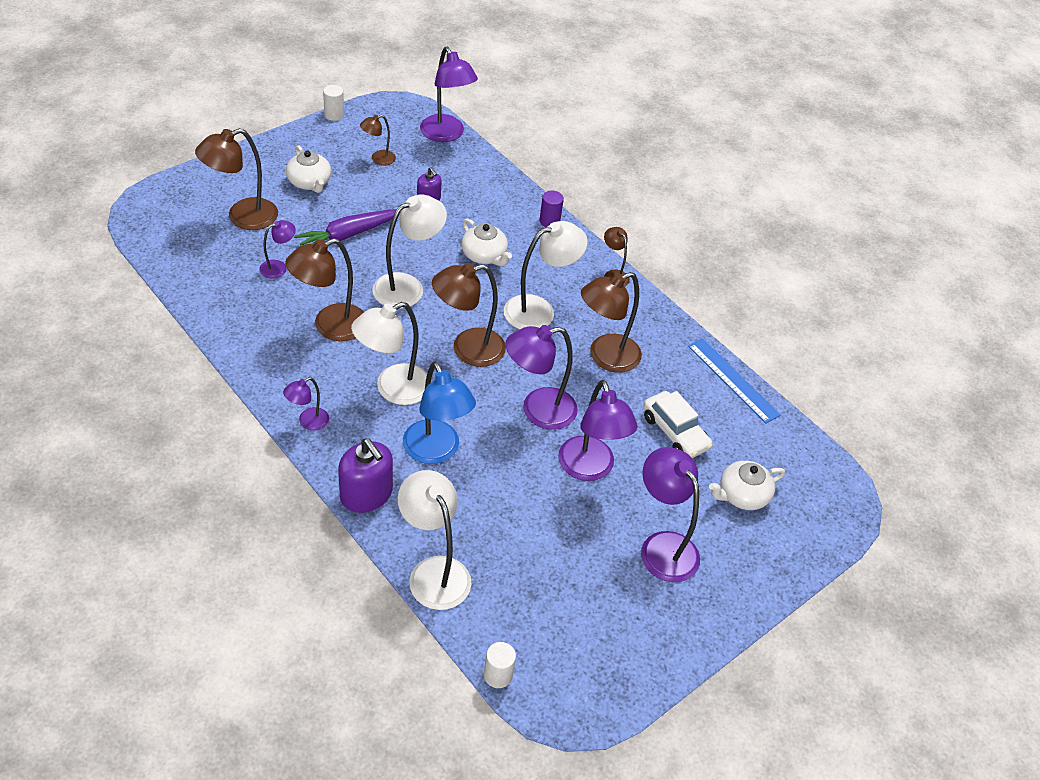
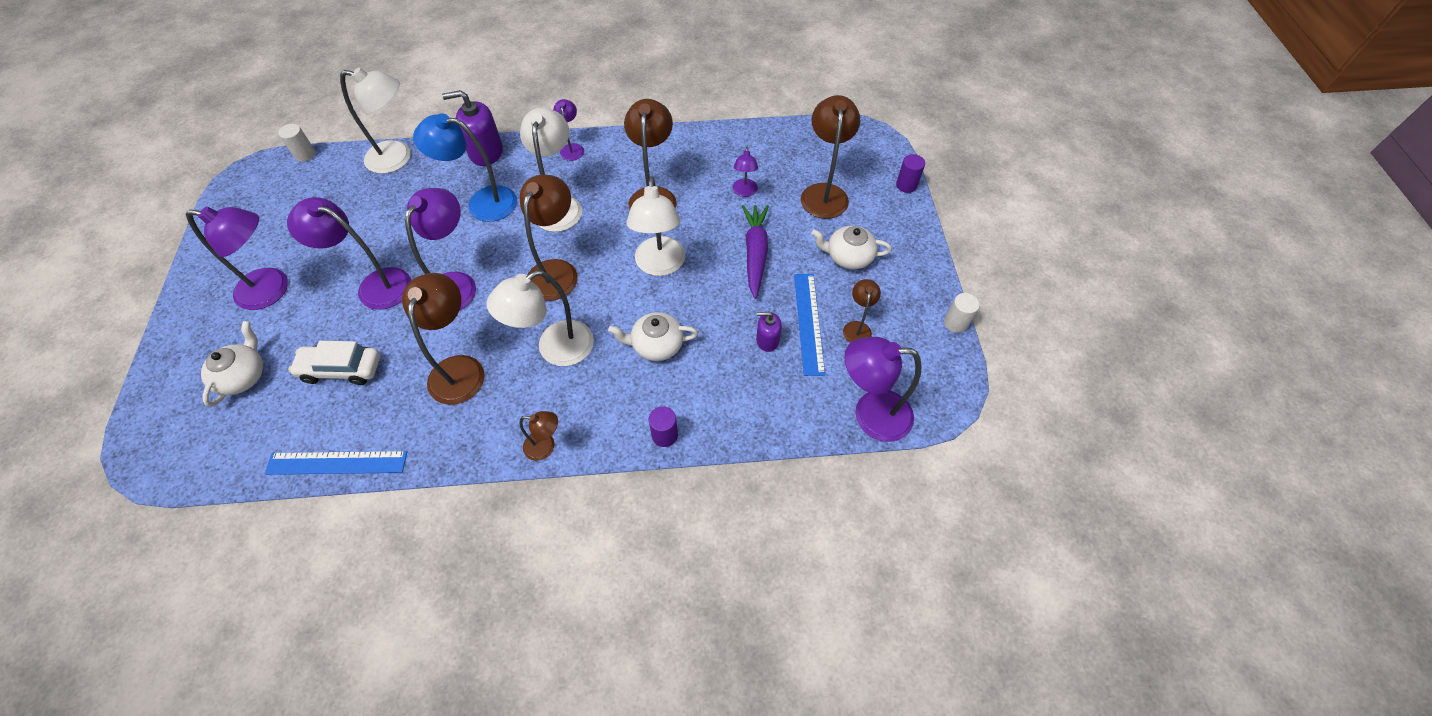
camera: 130 degrees right, 10 degrees up
(197, 172) = (906, 185): none -> purple cylinder
(394, 184) = (808, 323): none -> blue ruler
(539, 310) = (555, 349): white lamp -> white lamp turned 45 degrees clockwise

